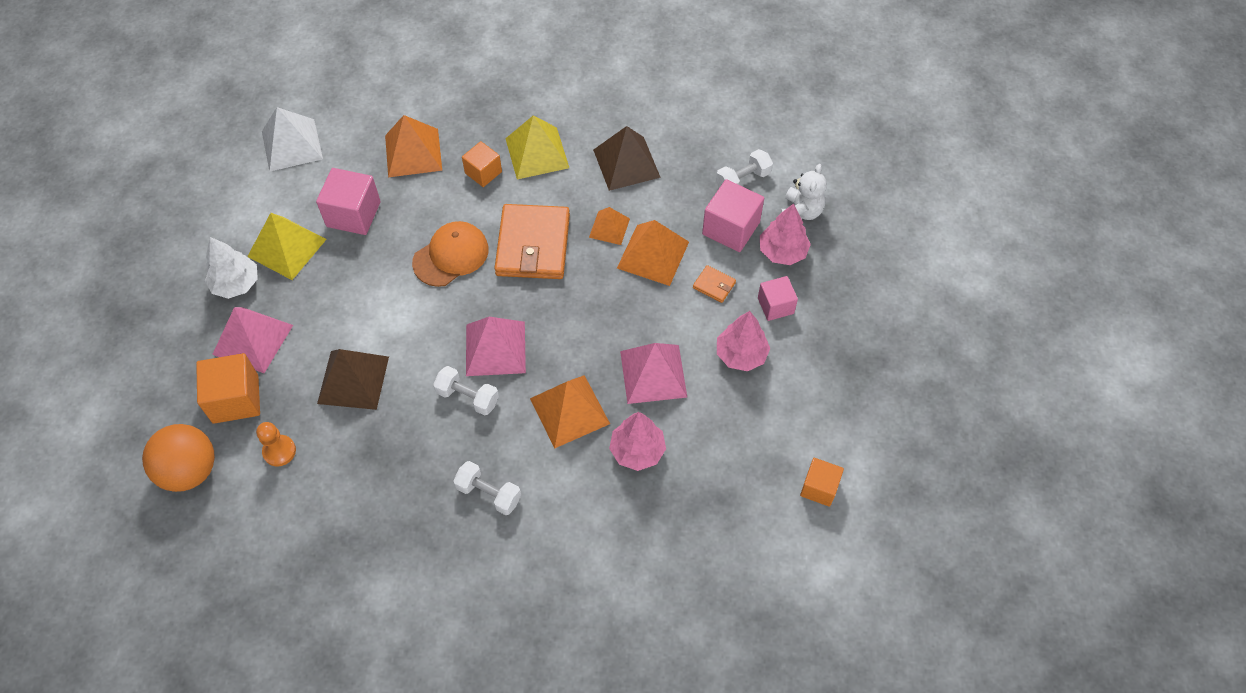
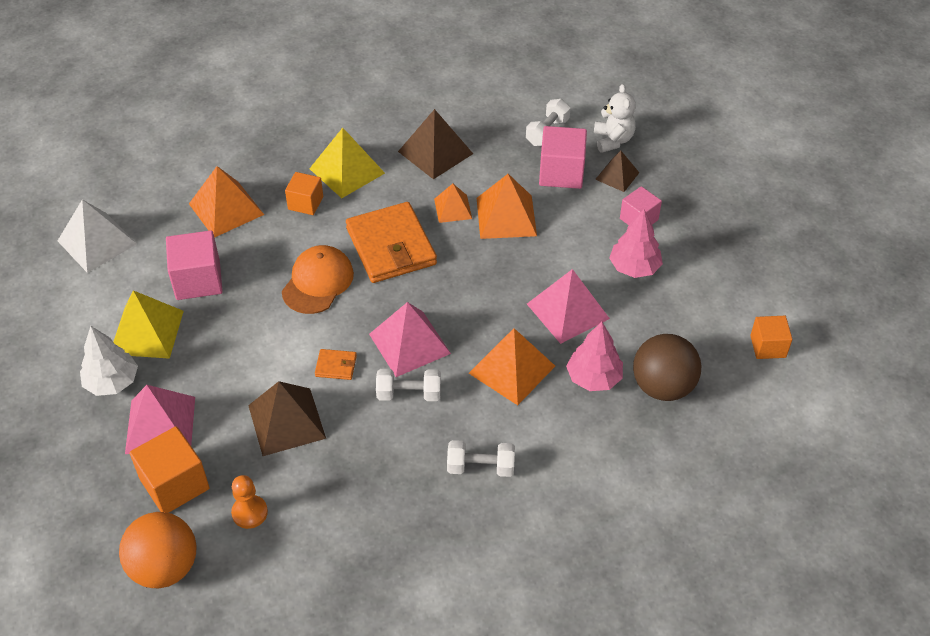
camera: 25 degrees left, 10 degrees down
(695, 486) = (663, 387): none -> brown ball
(714, 285) = (575, 222): orange wallet -> orange wallet (336, 366)
(782, 251) = (617, 176): pink tree -> brown pyramid

